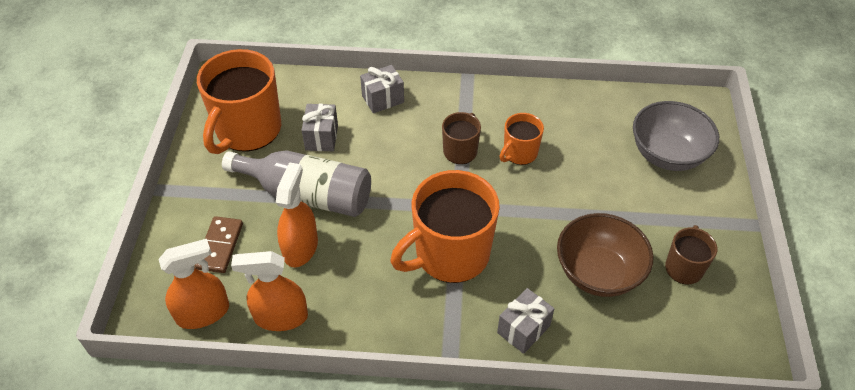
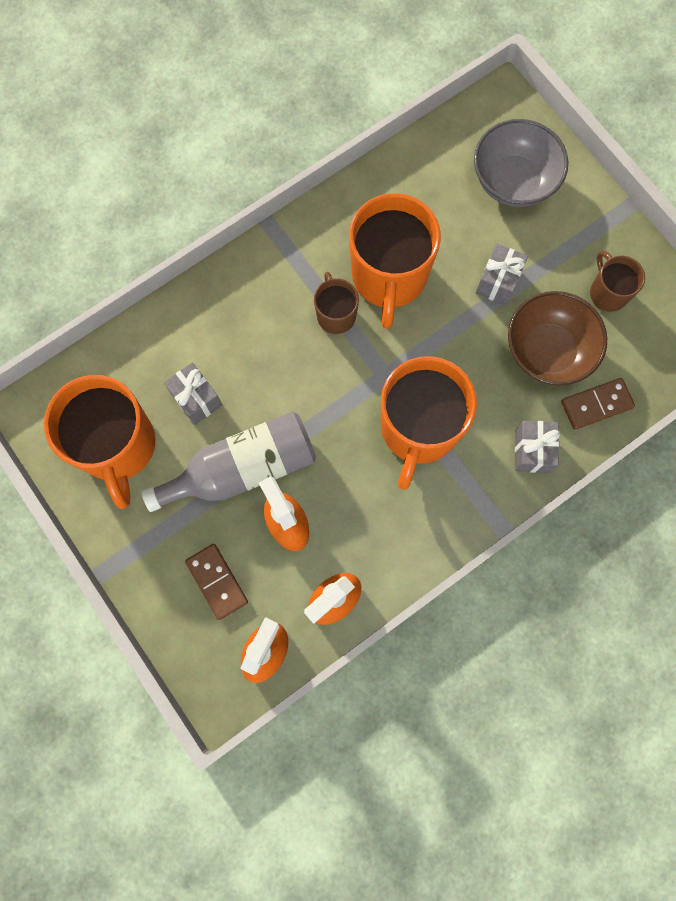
camera: 40 degrees left, 25 degrees up
(383, 99) = (212, 311): grey gift -> grey gift (498, 282)
(519, 153) = (389, 277): orange mug -> orange mug, size x1.96
(606, 335) = (596, 405): none -> brown domino

